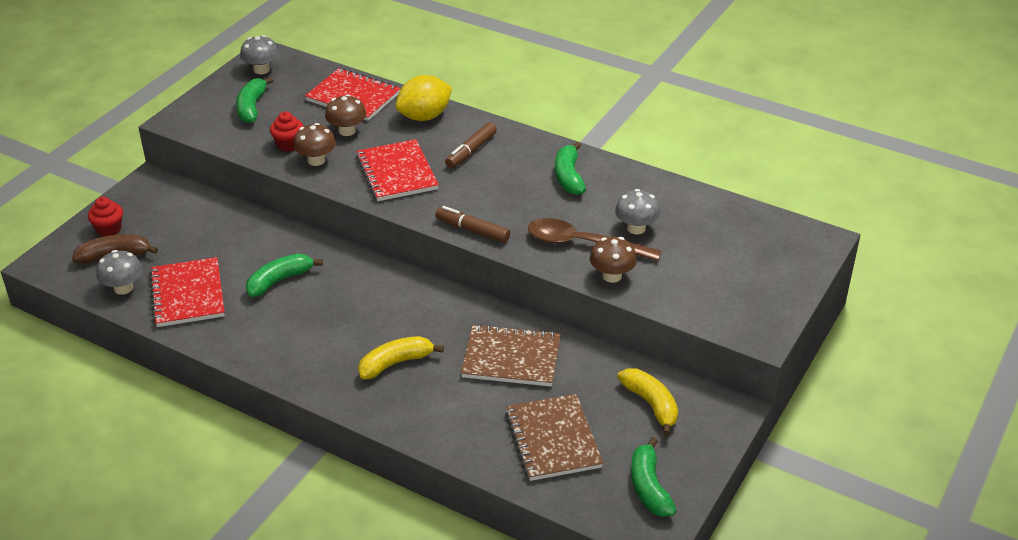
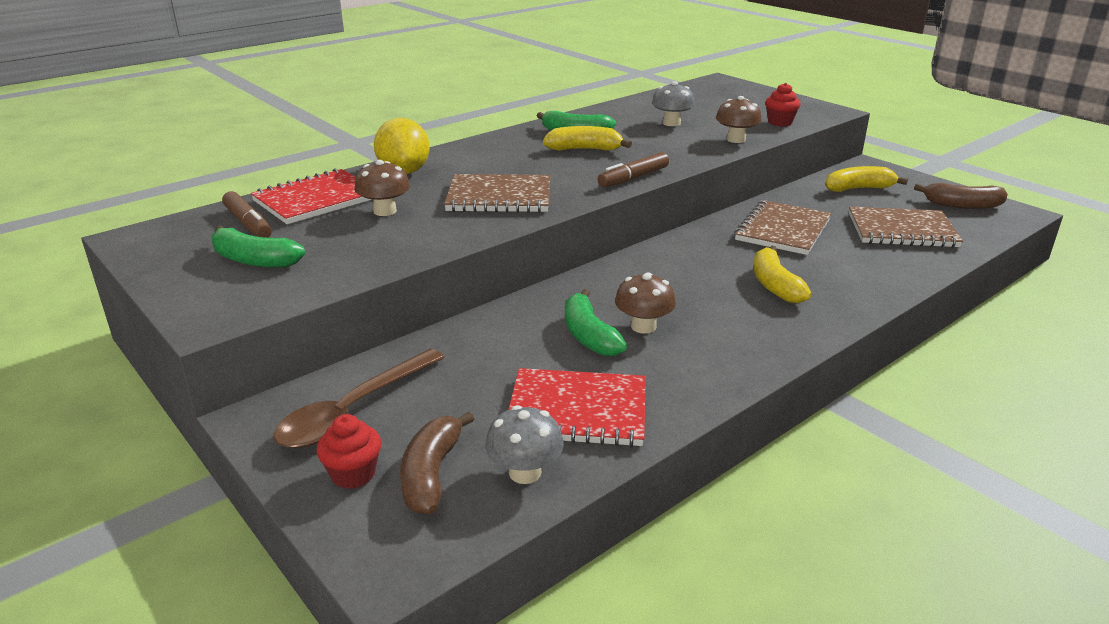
camera: 70 degrees left, 10 degrees down
(261, 70) = (168, 244): grey mushroom -> none
(288, 144) = (375, 246): red cupcake -> red cupcake (780, 122)
(316, 160) = (429, 234): brown mushroom -> brown mushroom (643, 326)
(397, 173) = (499, 197): red notebook -> brown notebook
(471, 151) = (493, 161): brown marker -> brown marker (248, 224)
(527, 191) = (584, 149): none -> yellow banana
(583, 244) = (683, 142): brown spoon -> brown spoon (353, 410)
(649, 487) = (962, 205): green banana -> brown banana

